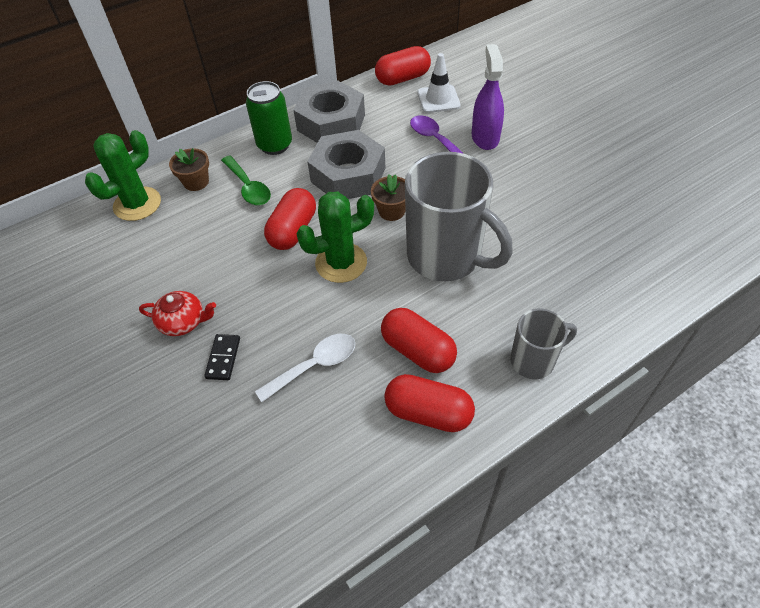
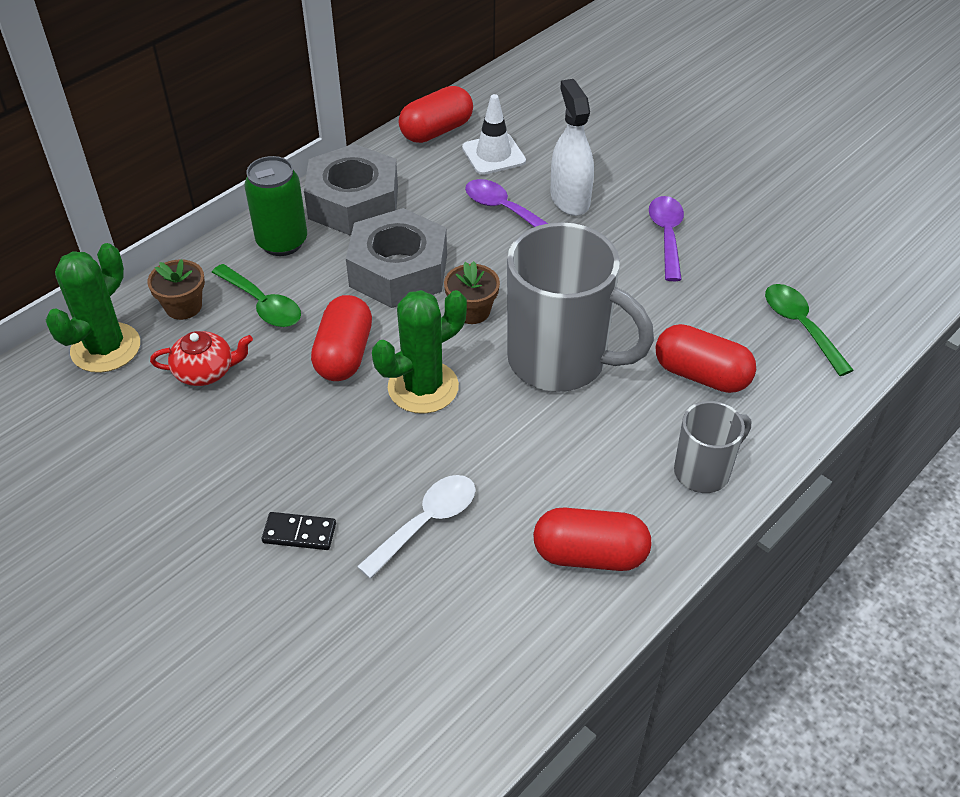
camera: 15 degrees left, 5 degrees down
(183, 322) = (227, 495): red teapot -> red teapot (205, 371)
(223, 358) = (299, 533): black domino -> black domino turned 75 degrees counterclockwise
(417, 350) = (555, 482): red capsule -> red capsule (701, 375)
(485, 137) = (570, 199): purple spray bottle -> white spray bottle
(551, 173) = (666, 235): none -> purple spoon
(639, 256) = (800, 326): none -> green spoon

